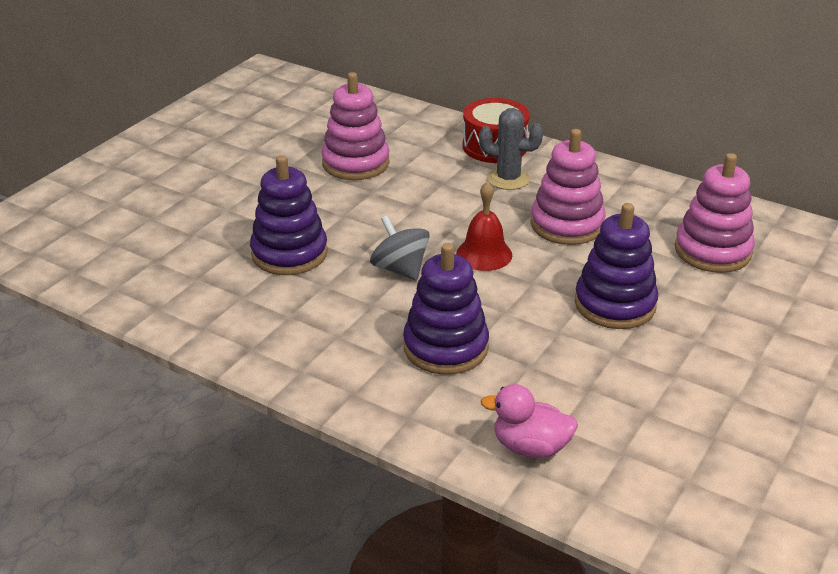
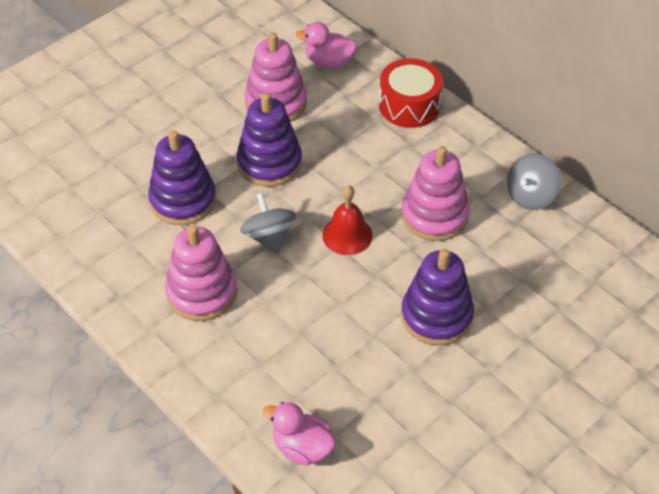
camera: 15 degrees right, 15 degrees up
(396, 126) = (329, 62): none -> pink duck
(445, 347) = (275, 331): purple stacking toy -> purple stacking toy (269, 163)
(508, 179) = (405, 149): grey cactus -> none
(654, 195) = (530, 196): none -> grey spinning top
(712, 251) = (552, 274): pink stacking toy -> pink stacking toy (201, 292)

